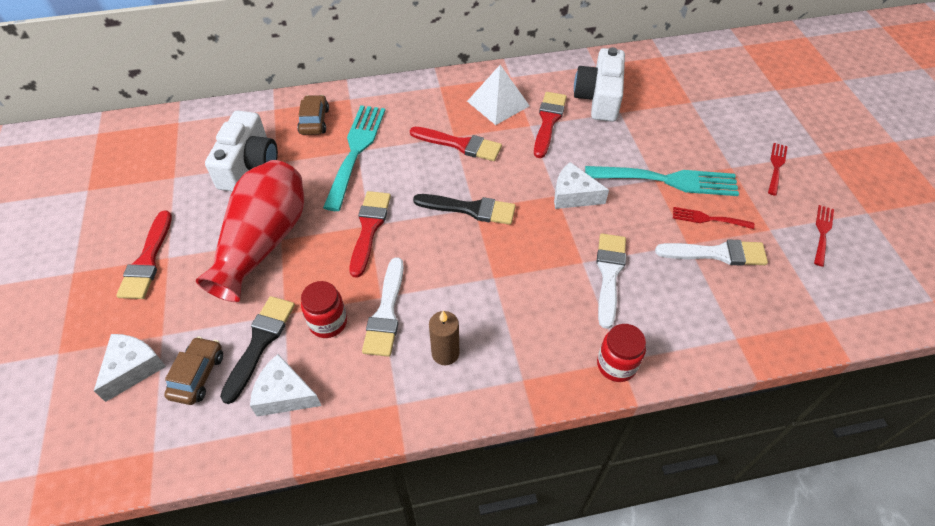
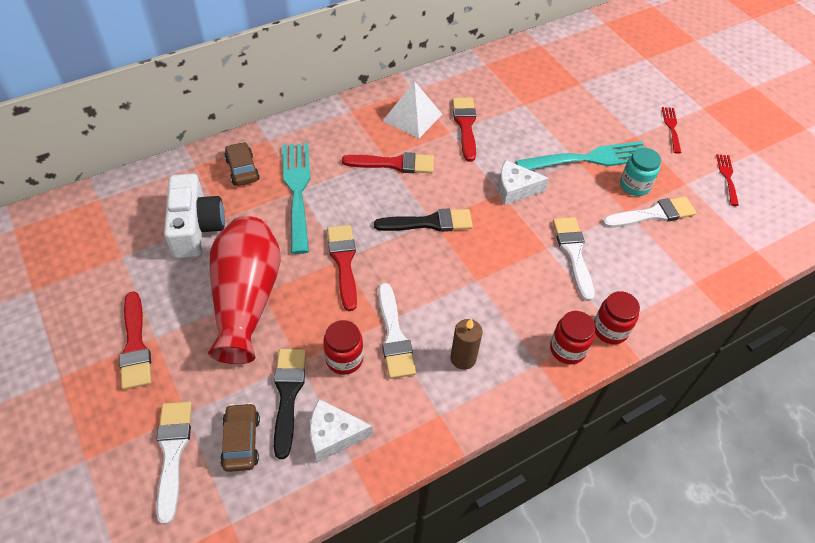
camera: 20 degrees left, 0 degrees up
(133, 368) = (172, 452): white cheese -> white brush
(560, 373) = (567, 349): none -> red jar
(599, 98) = (501, 95): white camera -> none
(708, 219) = (634, 185): red fork -> turquoise jar

